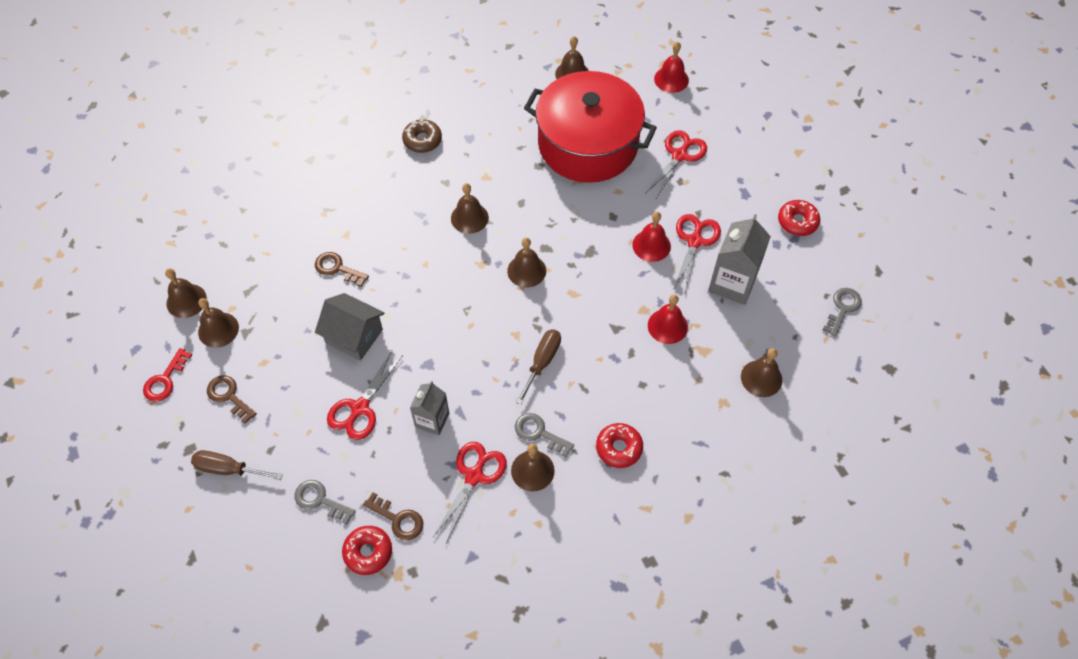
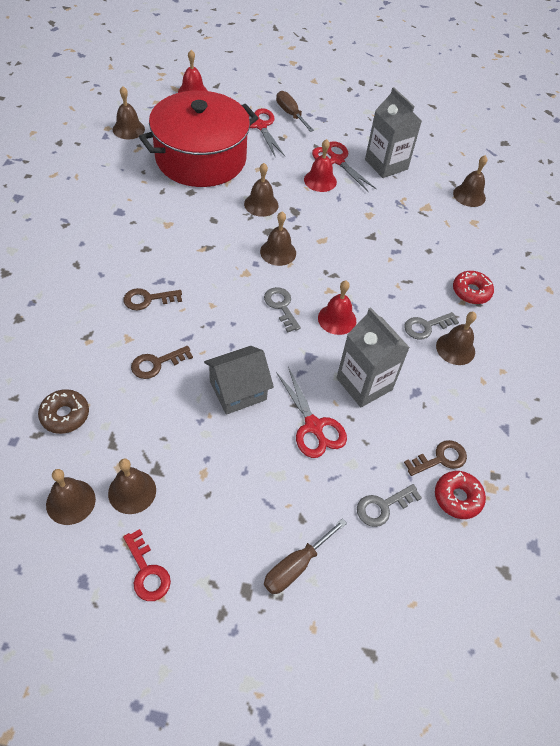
camera: 60 degrees left, 5 degrees down
(228, 396) = (215, 523): brown key -> brown key (147, 299)
(422, 140) = (88, 238): brown donut -> brown donut (65, 415)
(432, 420) = (364, 384): grey carton -> grey carton, size x1.59
(469, 218) = (196, 255): brown bell -> brown bell (261, 204)
(474, 476) = (435, 386): red scissors -> none
(542, 362) = (366, 290): brown screwdriver -> brown screwdriver (290, 114)
(667, 326) = (392, 211): red bell -> red bell (337, 319)
(797, 222) = (366, 112): red donut -> none
(842, 308) = (447, 134): grey key -> grey key (281, 306)

